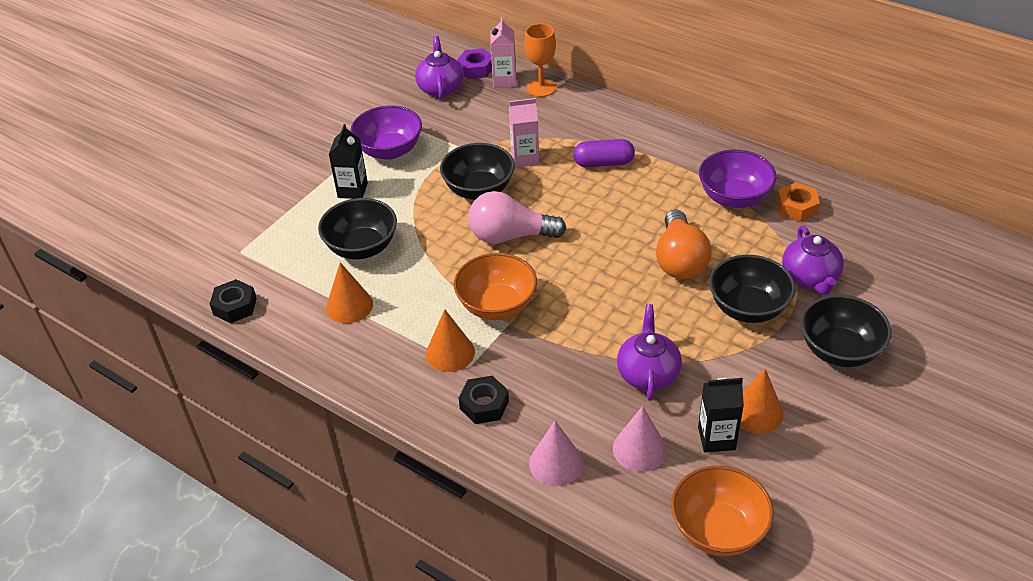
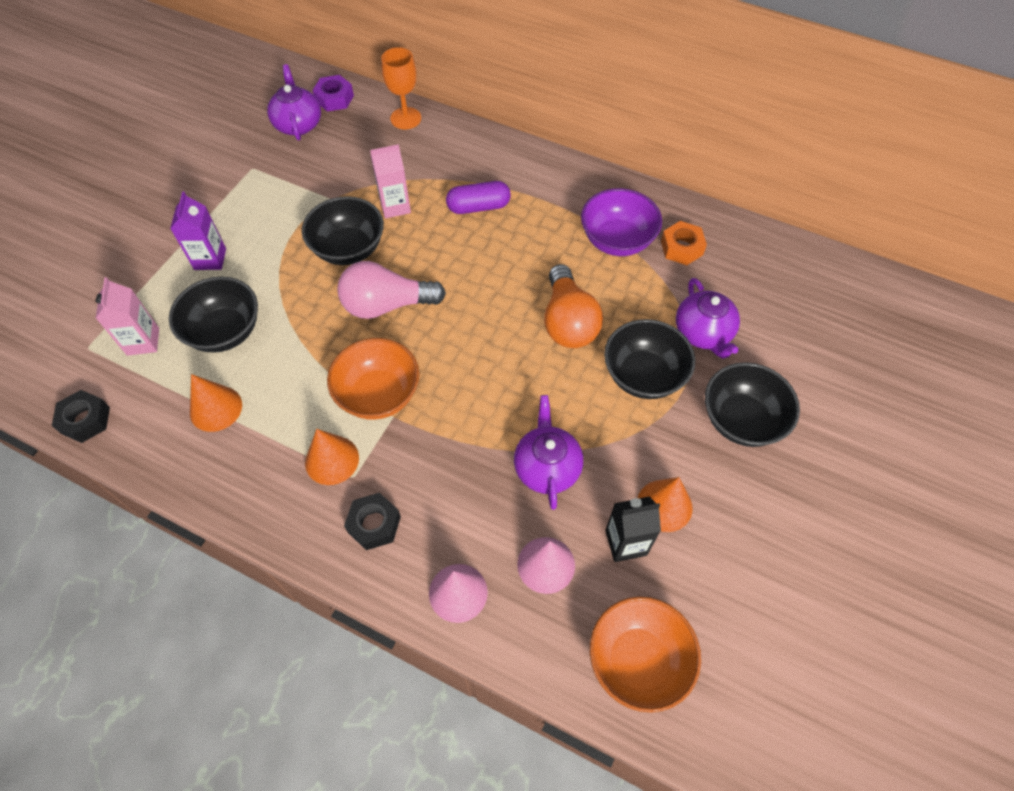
camera: 10 degrees left, 15 degrees up
(352, 190) = (210, 259): black carton -> purple carton
(389, 150) = (248, 205): purple bowl -> none
(504, 80) = (366, 111): pink carton -> pink carton (143, 341)

